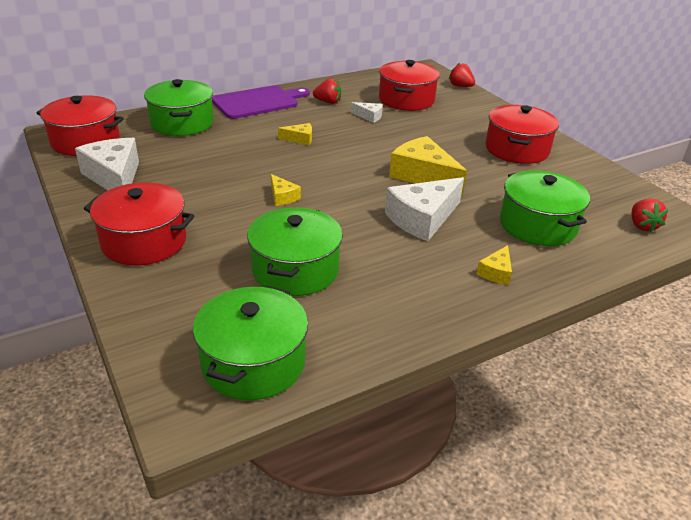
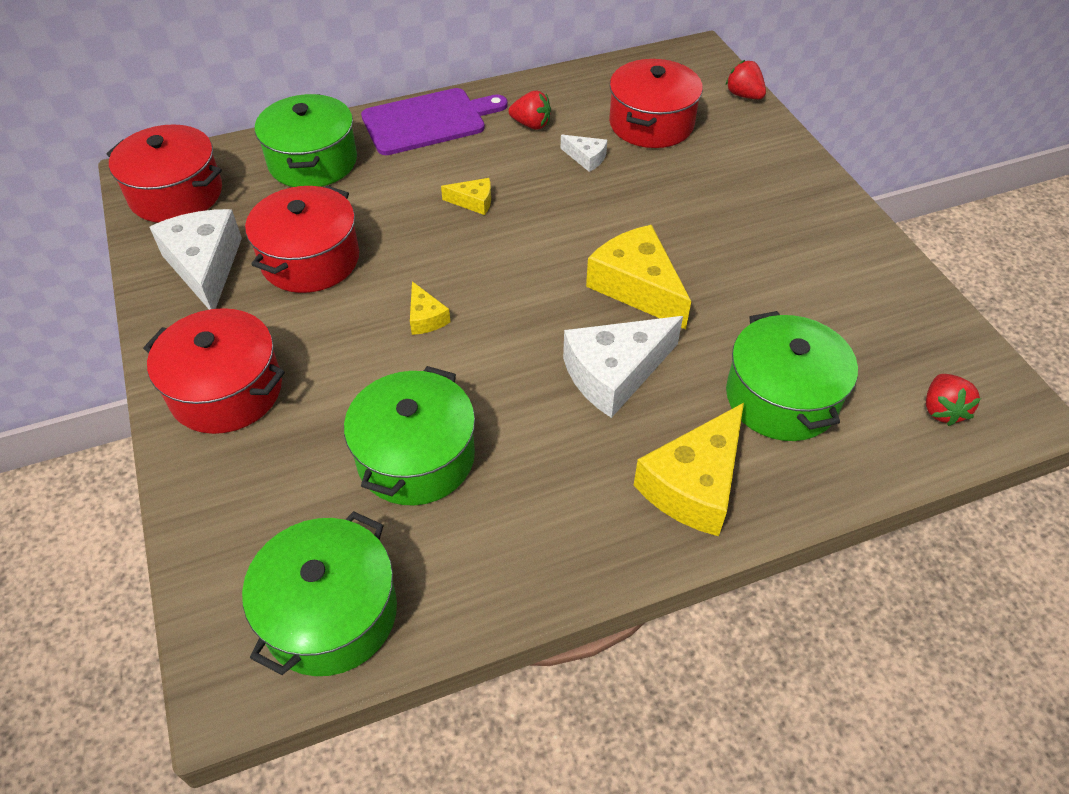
camera: 10 degrees right, 15 degrees up
(496, 272) = (694, 484): yellow cheese -> yellow cheese, size x2.06
(517, 149) = (794, 239): red pot -> red pot (310, 259)

